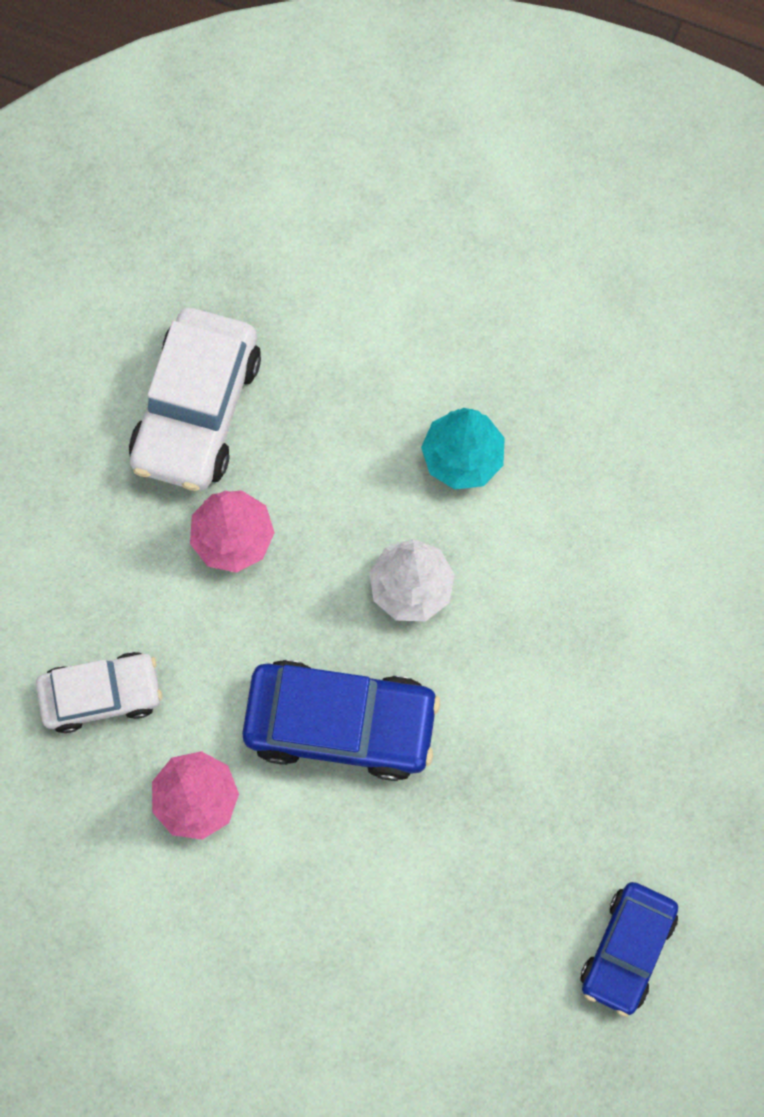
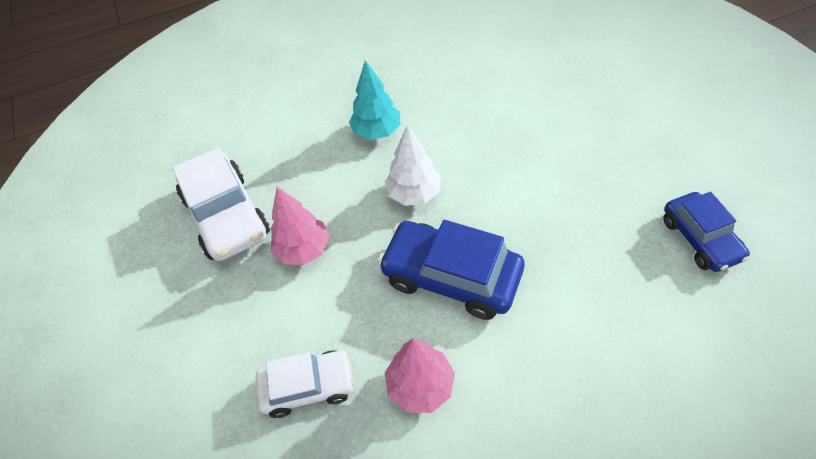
camera: 40 degrees left, 20 degrees down
(102, 694) = (308, 387): white car -> white car turned 45 degrees clockwise
(341, 723) = (451, 276): blue car -> blue car turned 120 degrees counterclockwise

